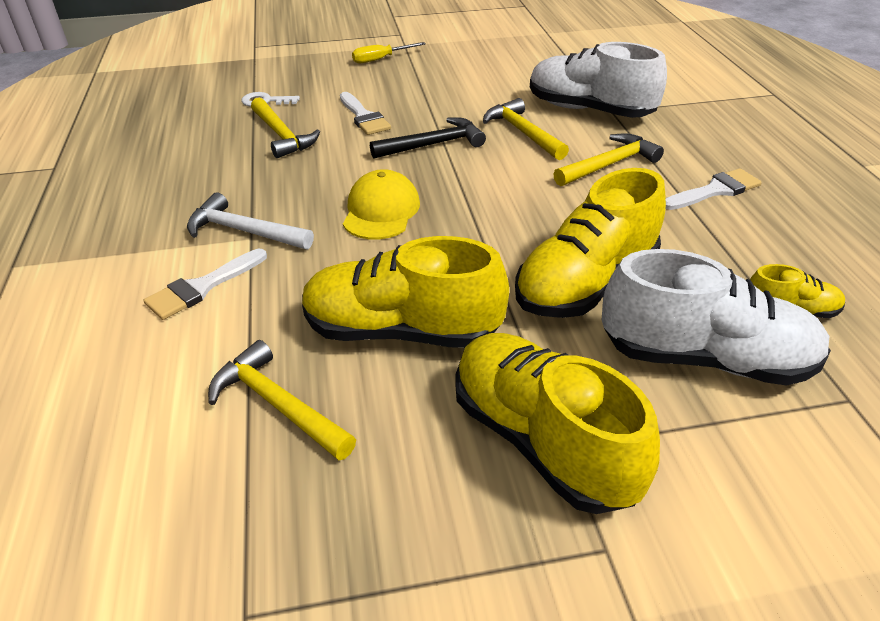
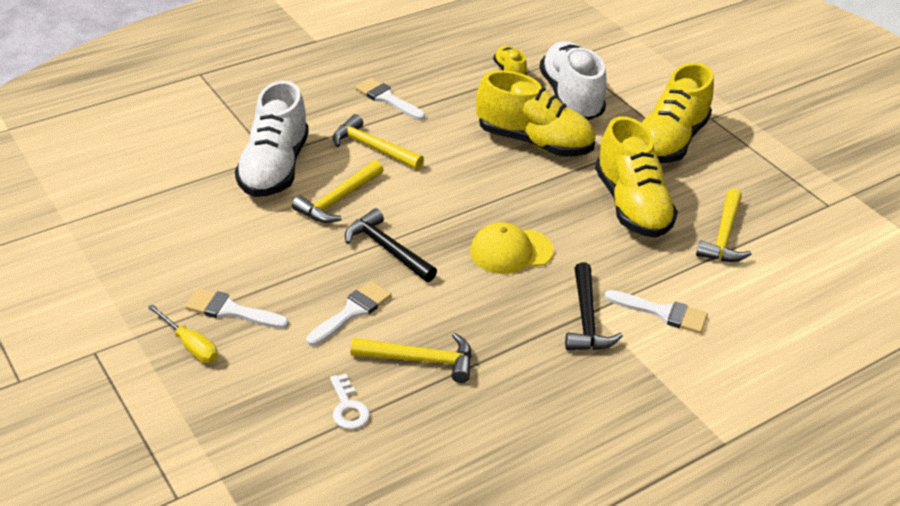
camera: 115 degrees left, 0 degrees up
(244, 231) = (586, 319): white hammer -> black hammer
(282, 135) = (420, 360): yellow hammer -> yellow hammer turned 60 degrees clockwise
(405, 74) = (230, 310): none -> white brush

